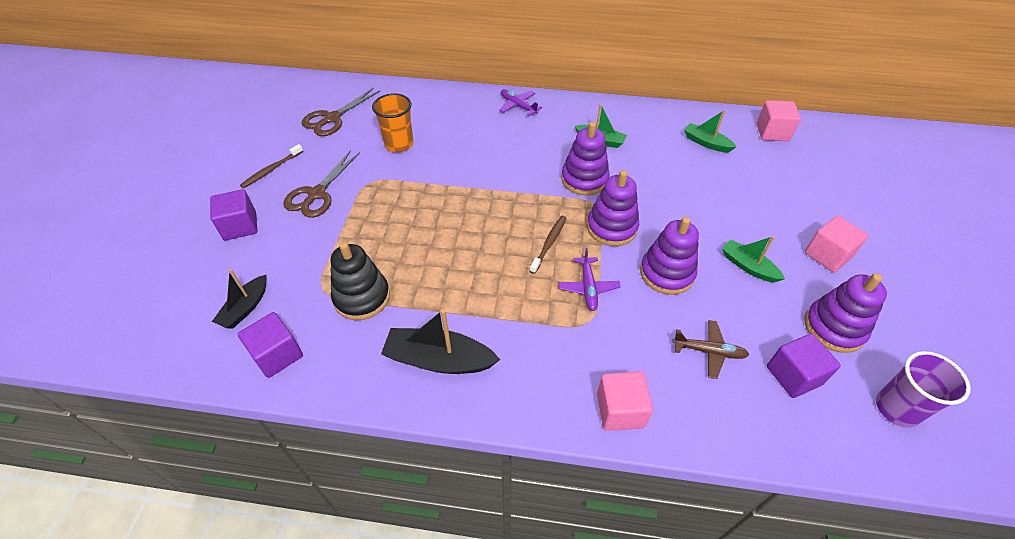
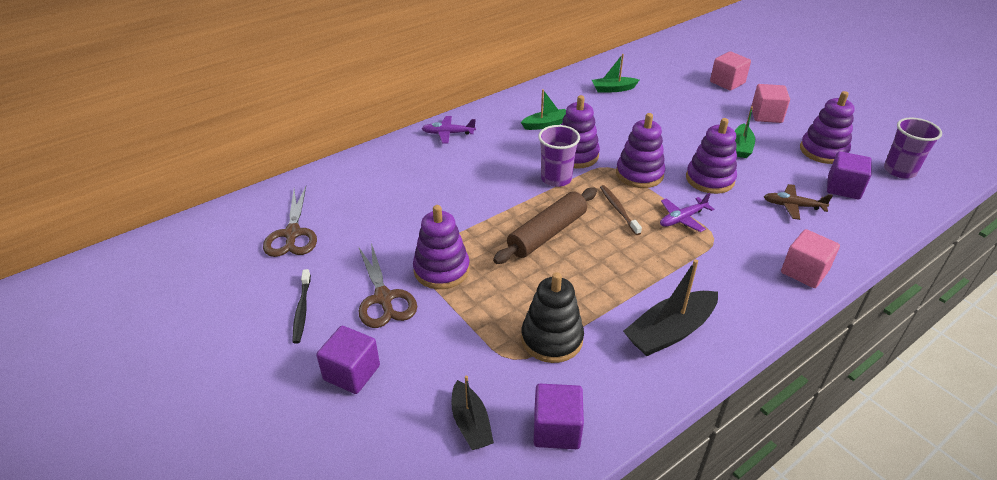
camera: 45 degrees left, 10 degrees down
(271, 170) = (302, 310): brown toothbrush -> black toothbrush
(371, 200) = (441, 270): none -> purple stacking toy
(399, 144) = (394, 216): orange cup -> none
(471, 224) = (547, 233): none -> brown rolling pin
(541, 188) = (556, 179): none -> purple cup
(588, 287) = (682, 219): purple plane -> purple plane turned 105 degrees clockwise
(708, 351) = (793, 206): brown plane -> brown plane turned 135 degrees counterclockwise
(748, 266) = (741, 147): green boat -> green boat turned 75 degrees counterclockwise
(772, 132) = (639, 62): pink cube -> pink cube (727, 82)

